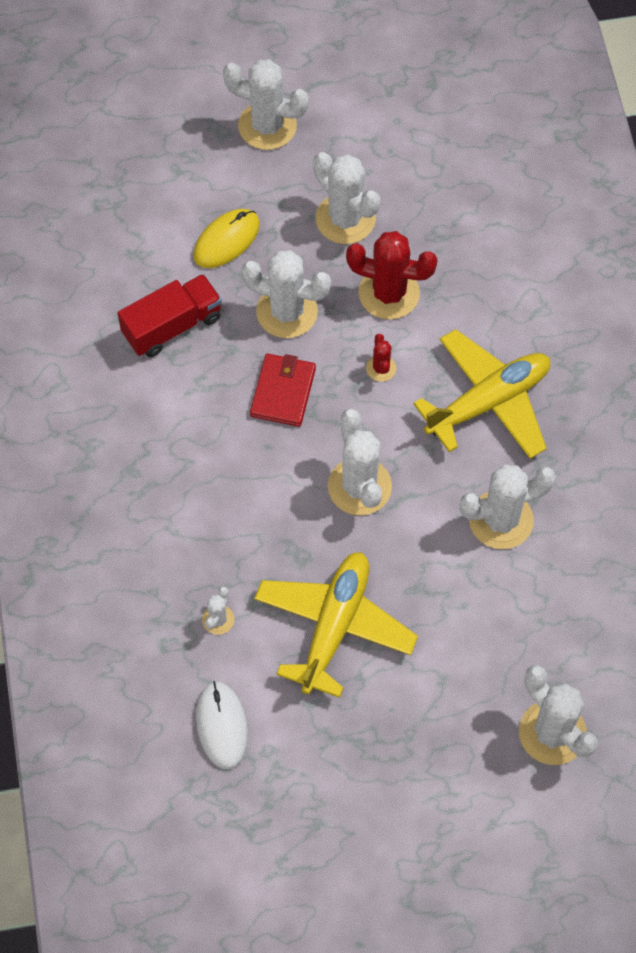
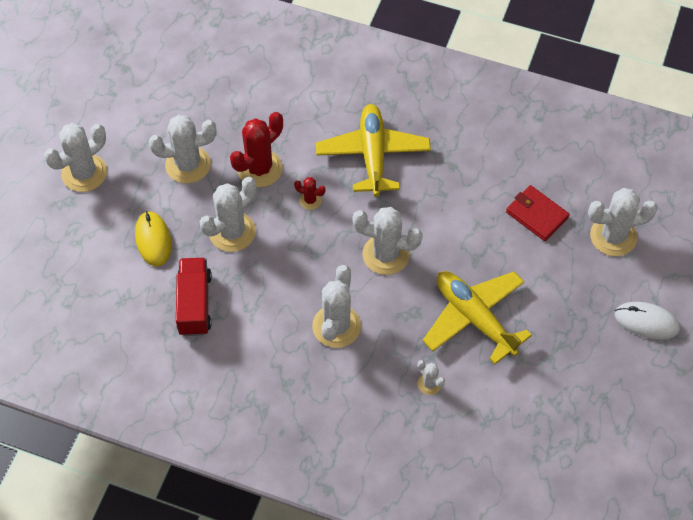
camera: 60 degrees left, 5 degrees down
(222, 726) = (506, 419): white mouse -> white mouse (646, 322)
(283, 392) = (289, 263): red wallet -> red wallet (536, 215)
(501, 520) = (457, 190): white cactus -> white cactus (336, 326)

